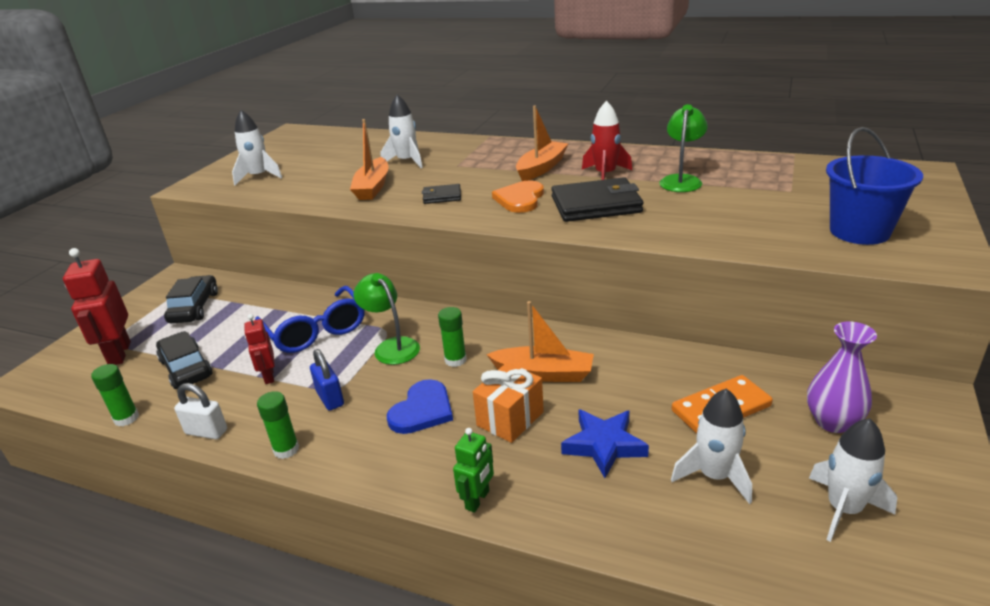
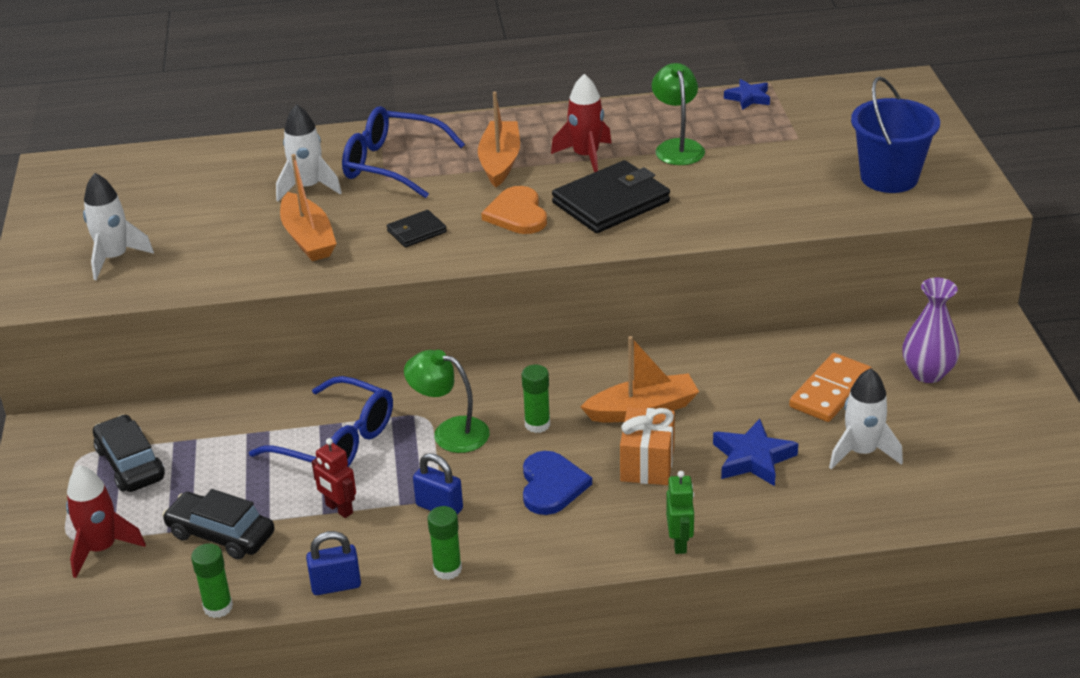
camera: 30 degrees left, 5 degrees up
(119, 354) = (102, 548): red robot -> red rocket
(206, 432) = (336, 585): white padlock -> blue padlock
(470, 158) = (391, 164): none -> blue glasses
(767, 160) = (748, 98): none -> blue star
(843, 509) = (971, 444): white rocket -> none

